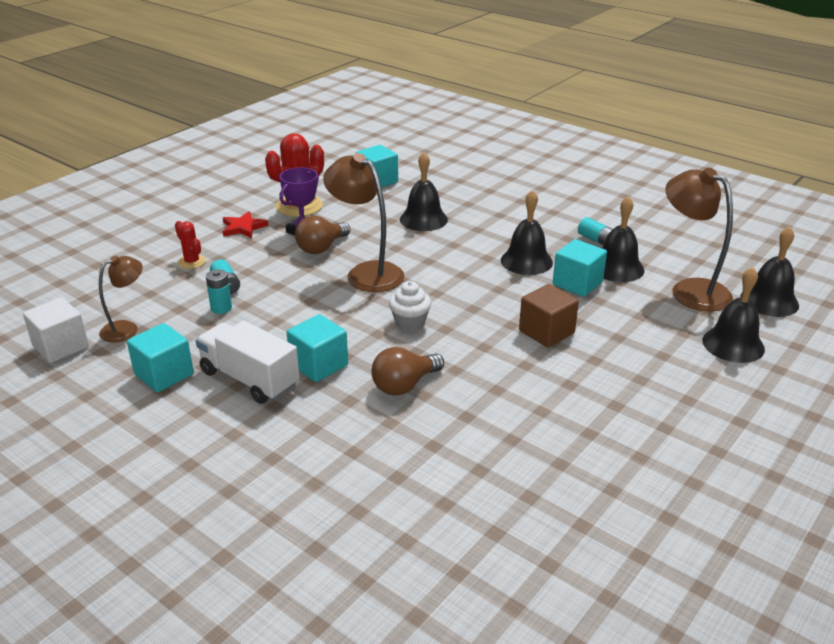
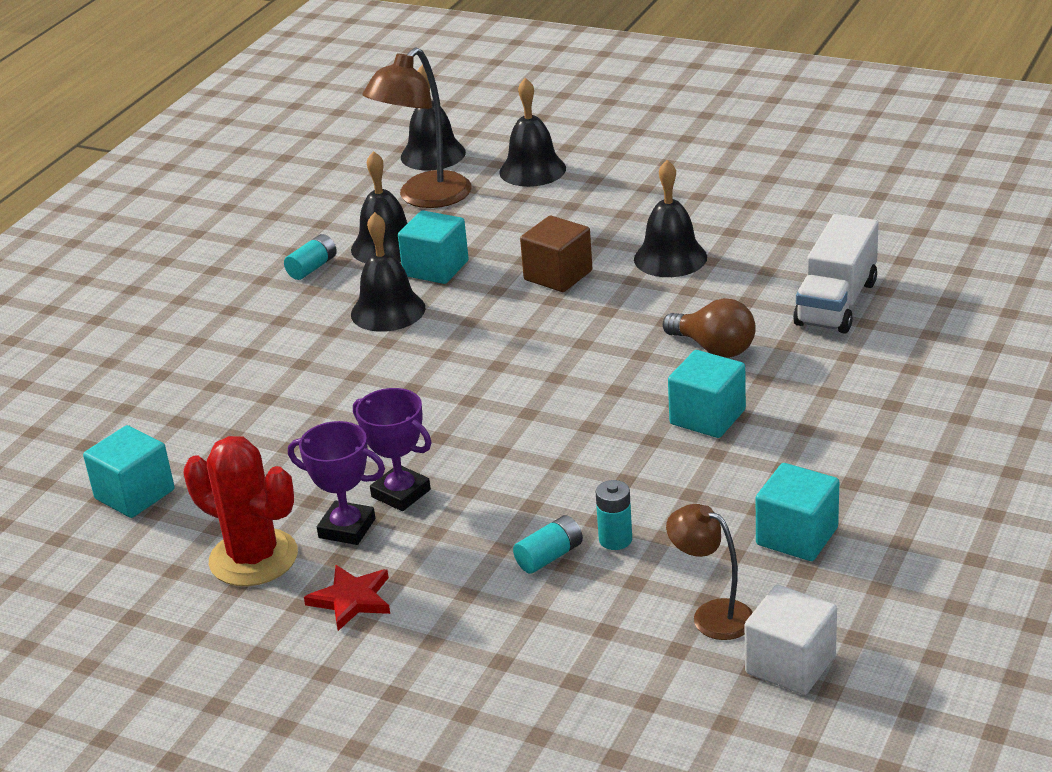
camera: 100 degrees left, 0 degrees up
(192, 262) = (490, 619): red cactus -> none
(249, 379) = (766, 462): white truck -> white truck (836, 303)
(321, 248) = (401, 493): brown light bulb -> purple trophy
(366, 273) = (464, 433): brown lamp -> none
(410, 323) = (581, 370): white cupcake -> none
(423, 219) = (278, 416): black bell -> black bell (670, 258)

